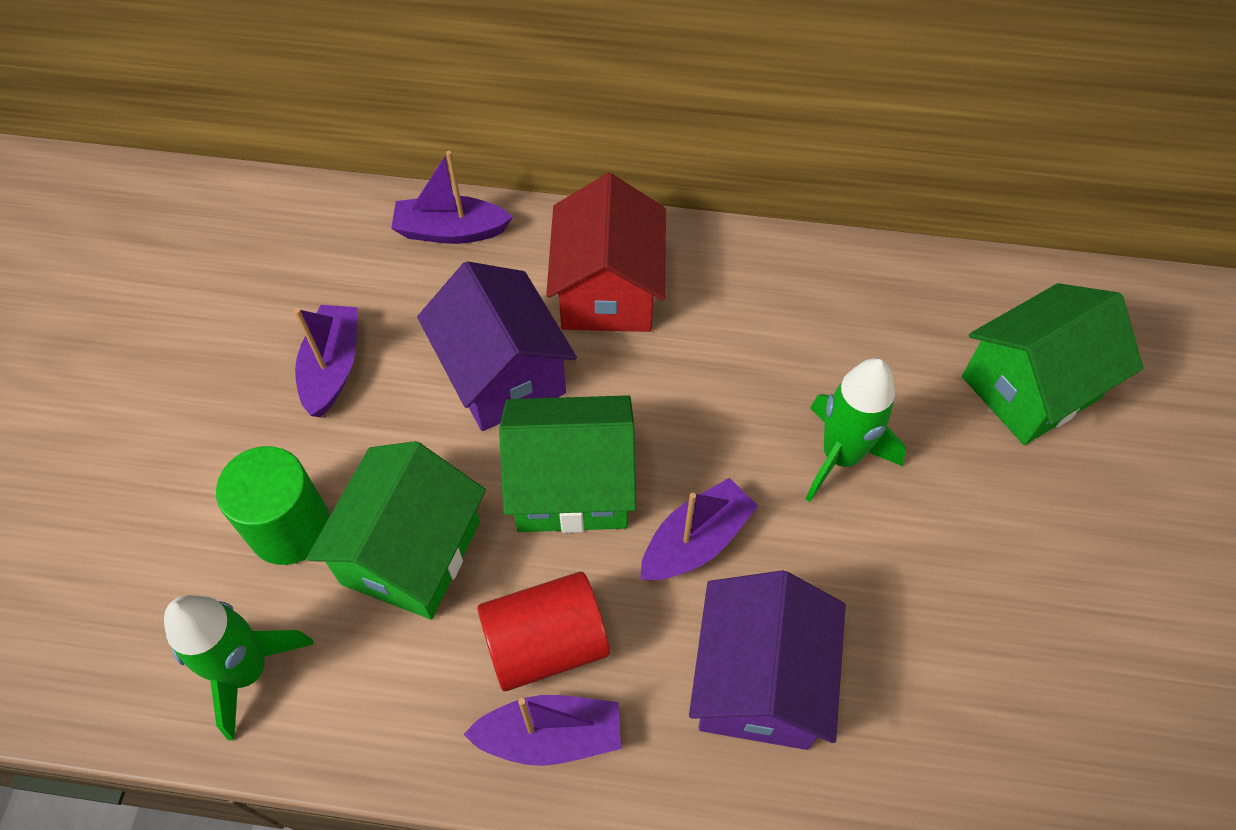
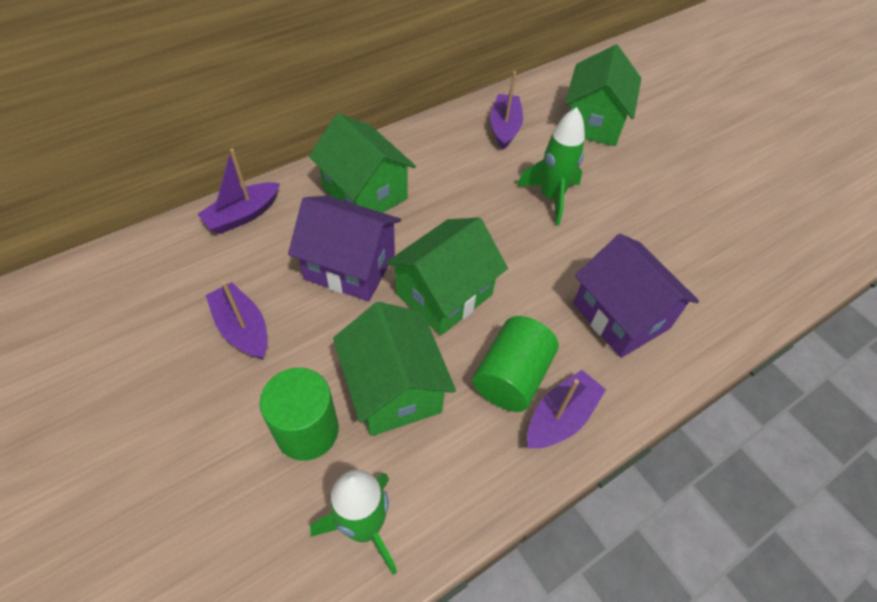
camera: 45 degrees left, 5 degrees down
(546, 643) = (511, 377): red cylinder -> green cylinder
(608, 290) = (365, 193): red house -> green house
(696, 541) = (529, 277): purple boat -> purple boat (504, 128)

